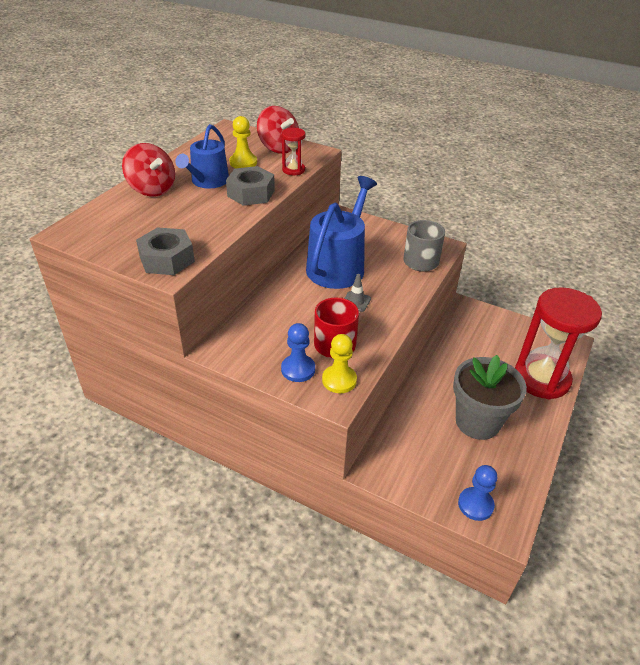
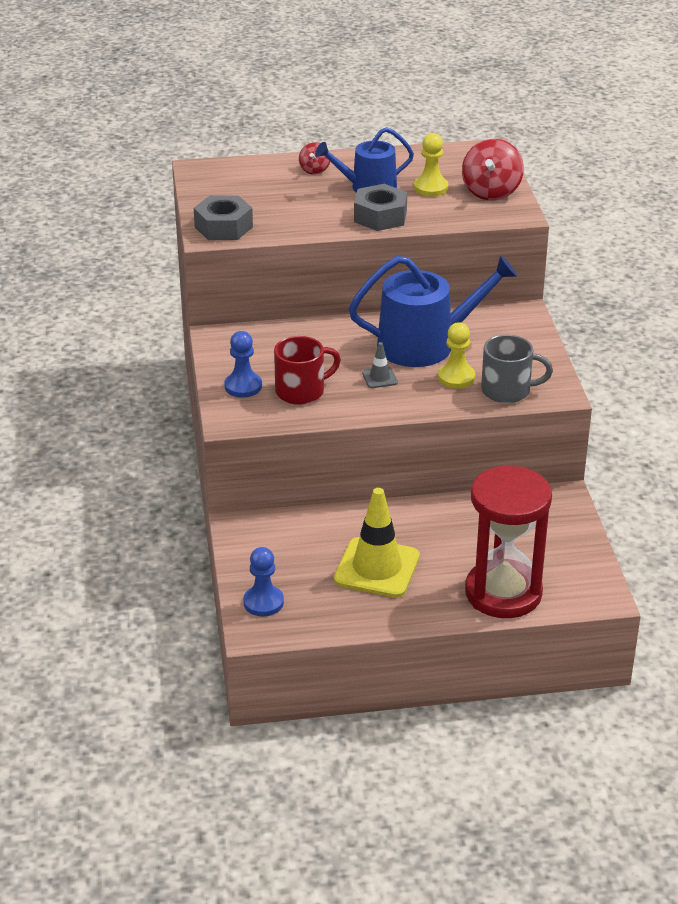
camera: 55 degrees right, 5 degrees down
(152, 189) = (314, 170): red spinning top -> red spinning top, size x0.54
(293, 170) = (459, 218): red hourglass -> none
(339, 380) = (255, 413): yellow pawn -> yellow pawn (456, 377)
(477, 422) = (377, 568): grey flower pot -> yellow traffic cone

